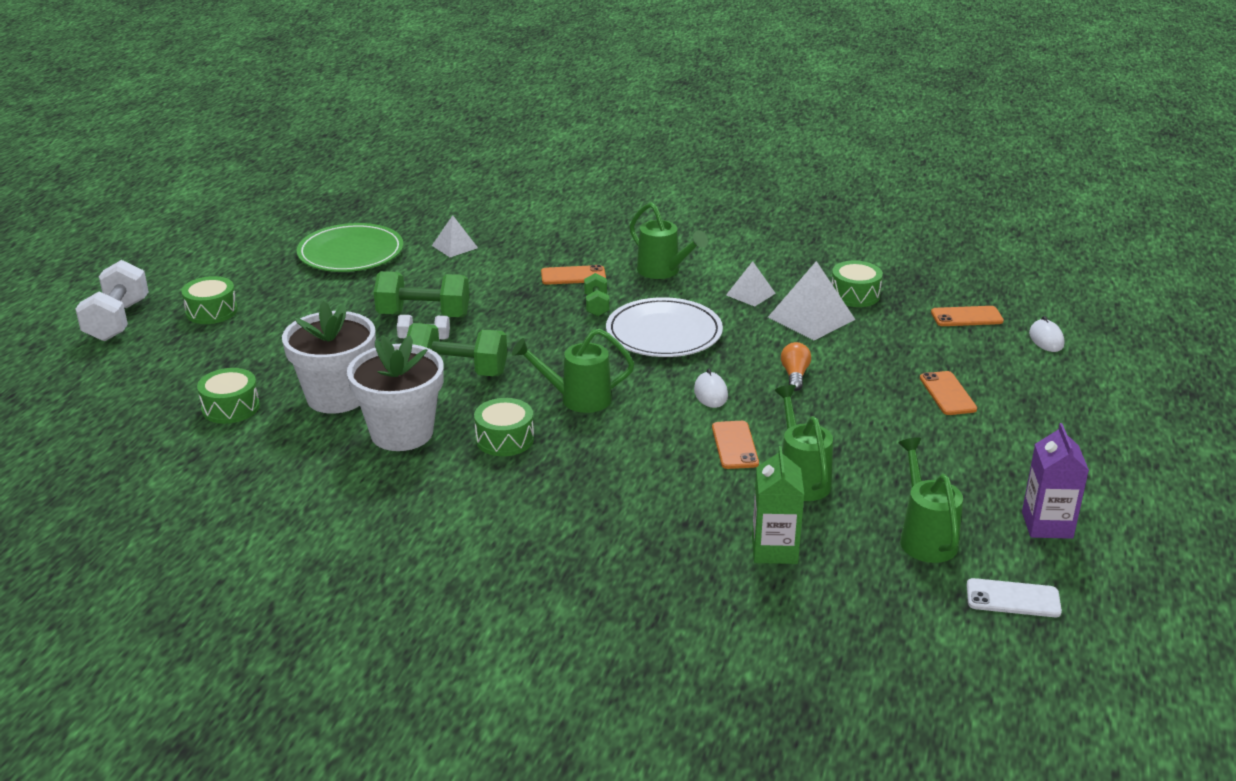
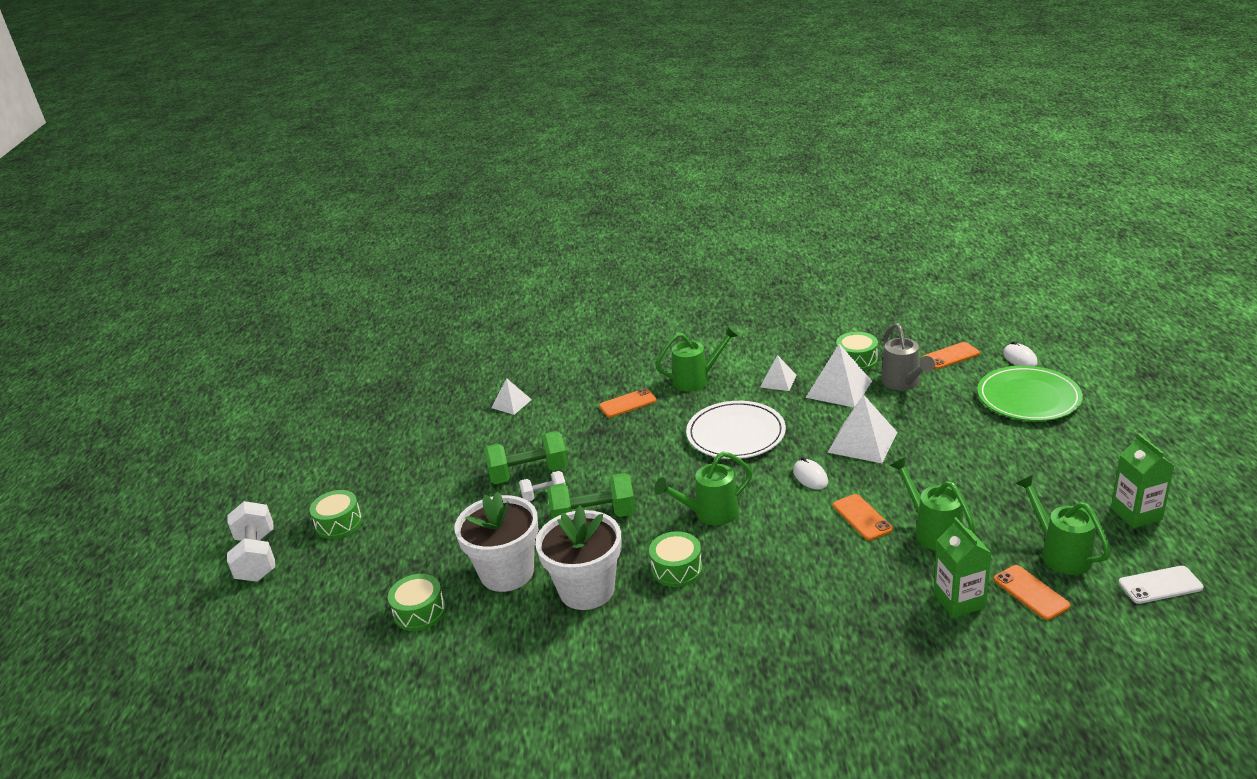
camera: 15 degrees left, 0 degrees up
(351, 253) = (426, 433): green plate -> green plate (1028, 397)
(596, 306) = (665, 425): green dumbbell -> none
(663, 271) = (696, 380): green watering can -> green watering can turned 45 degrees counterclockwise
(795, 375) = (862, 442): orange light bulb -> white pyramid
(888, 330) = (903, 383): none -> grey watering can
(947, 394) = (985, 424): orange phone -> orange phone (1031, 593)
(1047, 525) = (1136, 514): purple carton -> green carton

